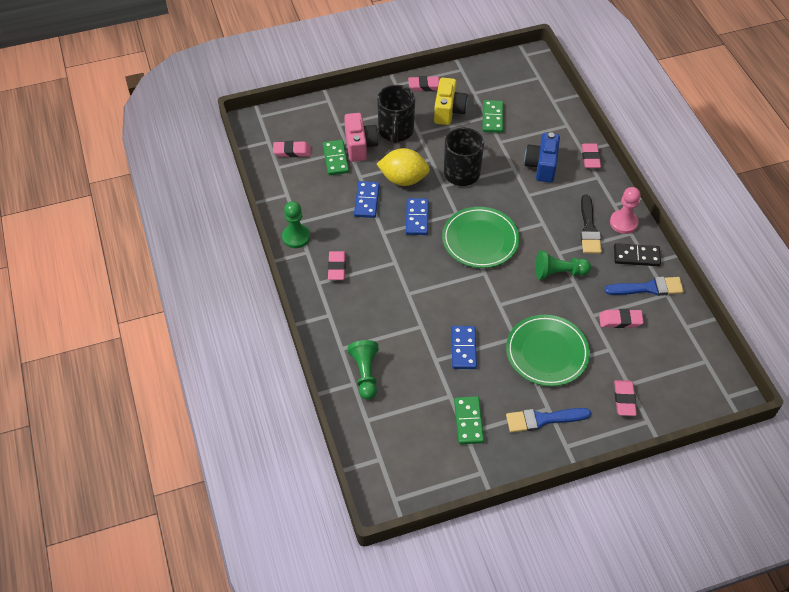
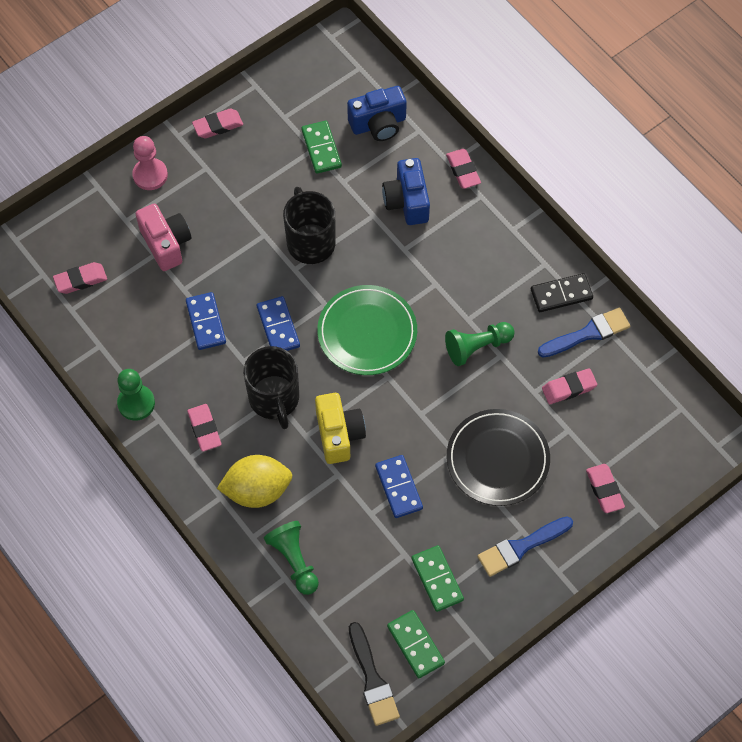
camera: 20 degrees left, 10 degrees up
(335, 159) = (142, 273): green domino -> green domino (415, 645)
(396, 131) = (204, 207): black mug -> black mug (274, 399)
(403, 179) = (240, 276): yellow lemon -> yellow lemon (257, 490)
(448, 111) = (261, 155): yellow camera -> yellow camera (339, 434)
(539, 114) = (378, 124): none -> blue camera
(547, 352) = (497, 459): green plate -> black plate
(589, 228) = (493, 274): black brush -> black brush (372, 679)
(623, 223) = (532, 252): pink pawn -> pink pawn (150, 175)

